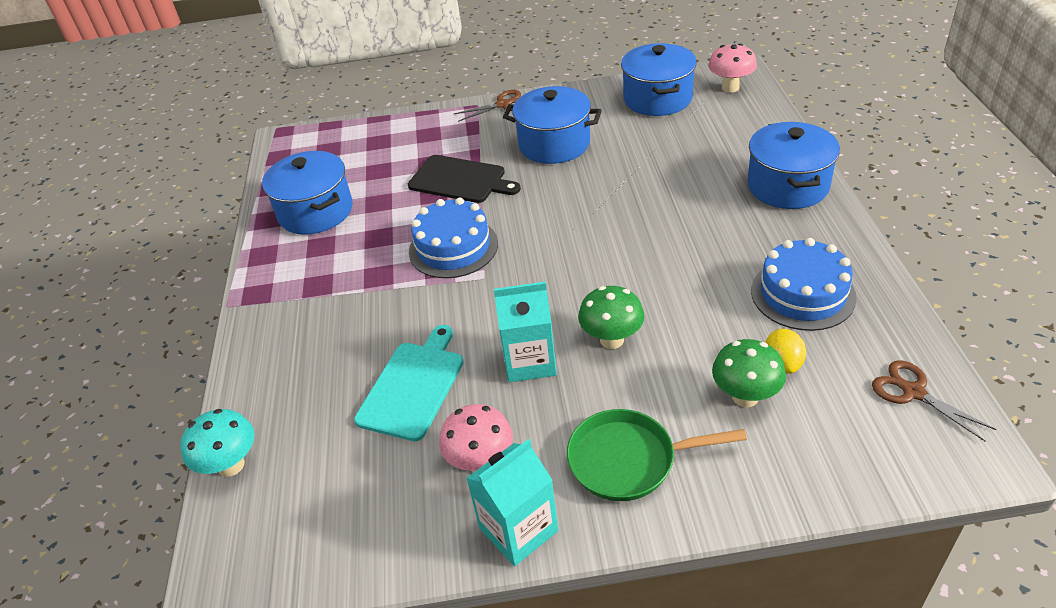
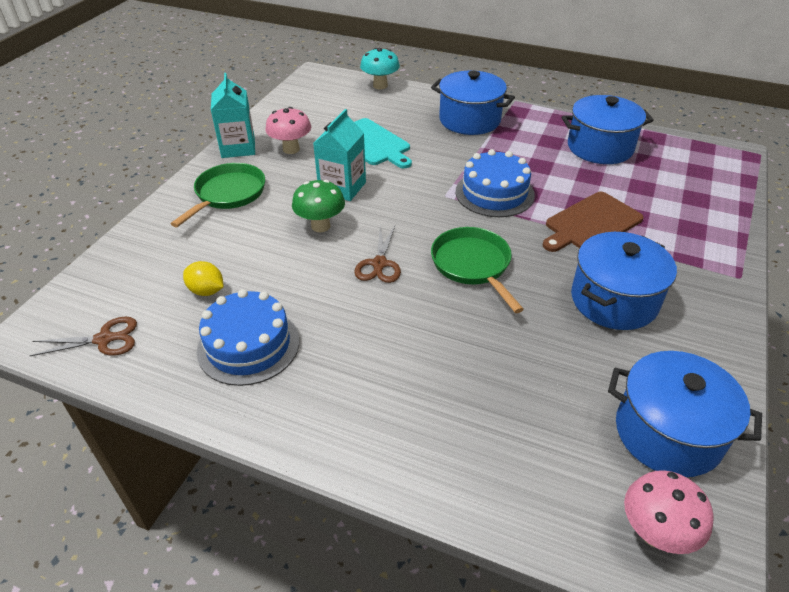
camera: 115 degrees right, 0 degrees up
(460, 180) = (591, 223): black cutting board -> brown cutting board
(503, 104) = (729, 295): brown scissors -> brown scissors (379, 264)
(577, 219) = (473, 265): none -> green pan
(745, 397) = (206, 258): green mushroom -> none
(787, 186) = (390, 438): blue pot -> blue pot (470, 120)

